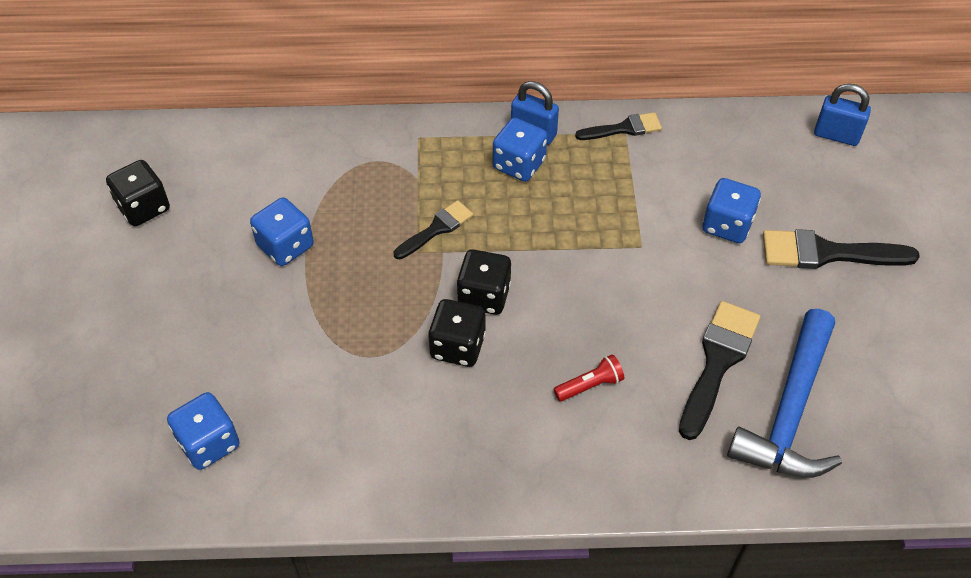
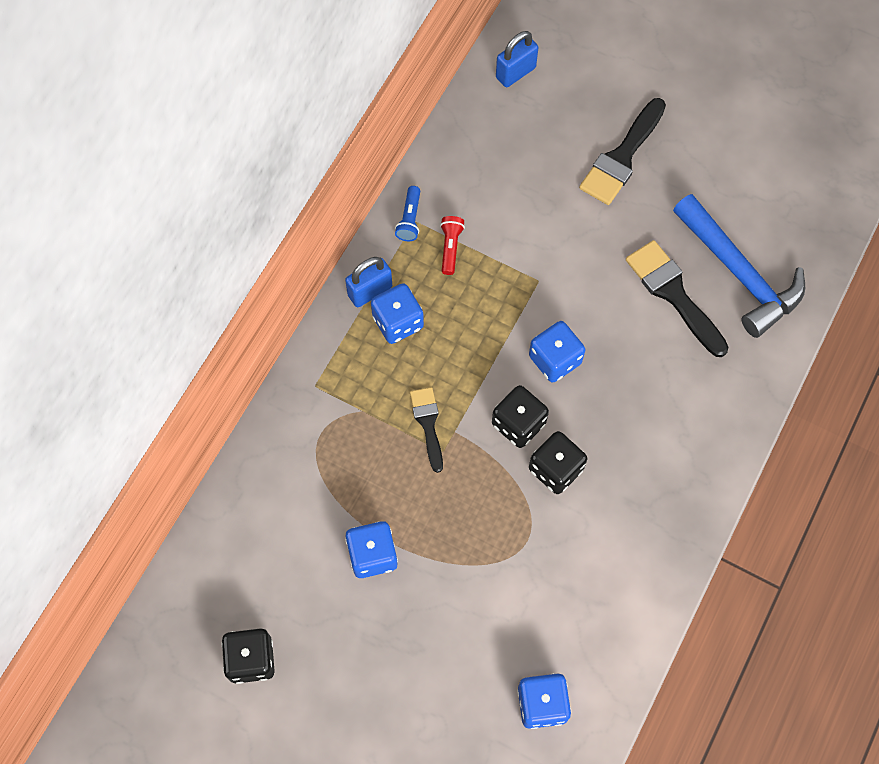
camera: 60 degrees left, 15 degrees up
(590, 385) = (644, 393): red flashlight -> red flashlight (450, 247)
(624, 128) = (409, 219): black brush -> blue flashlight
(727, 225) = (555, 207): blue dice -> blue dice (555, 360)

